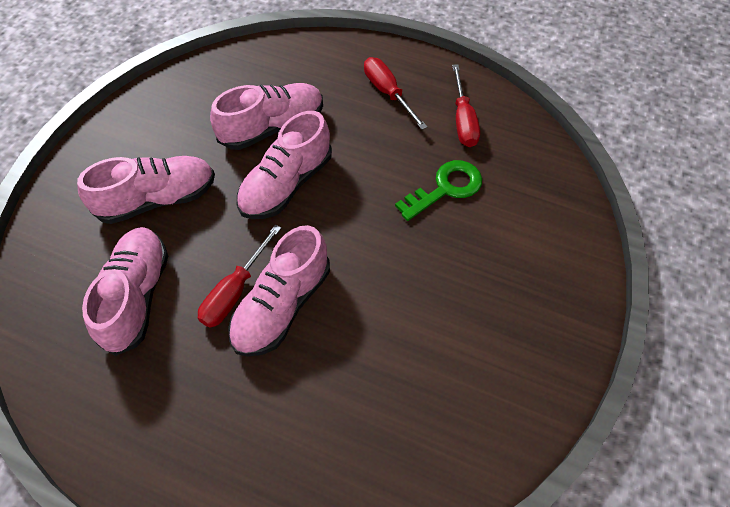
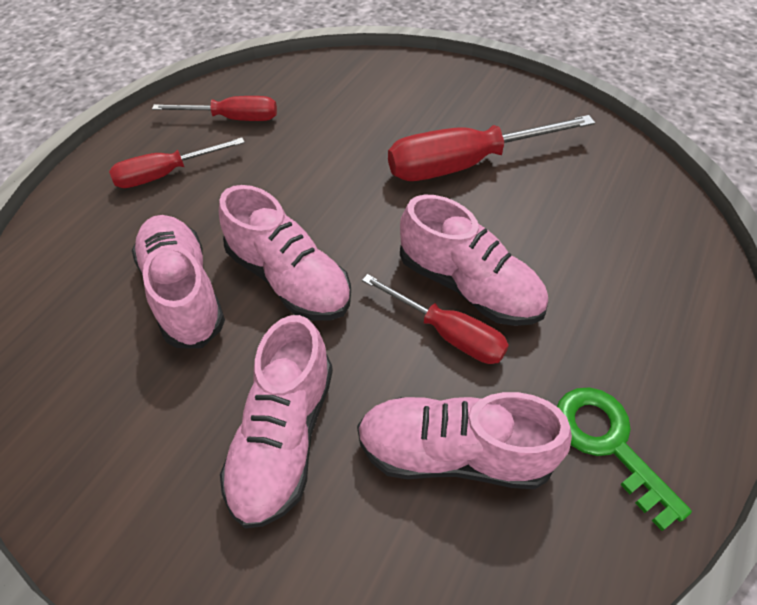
camera: 85 degrees left, 5 degrees down
(158, 199) = (283, 438): pink shoe -> pink shoe turned 150 degrees counterclockwise
(433, 303) = (465, 164): none -> red screwdriver
(446, 188) = (325, 141): green key -> green key (608, 443)

